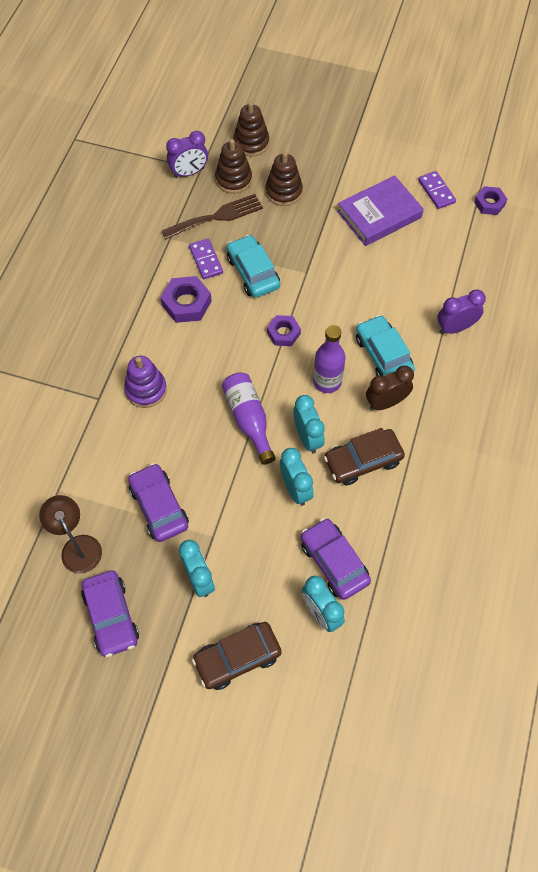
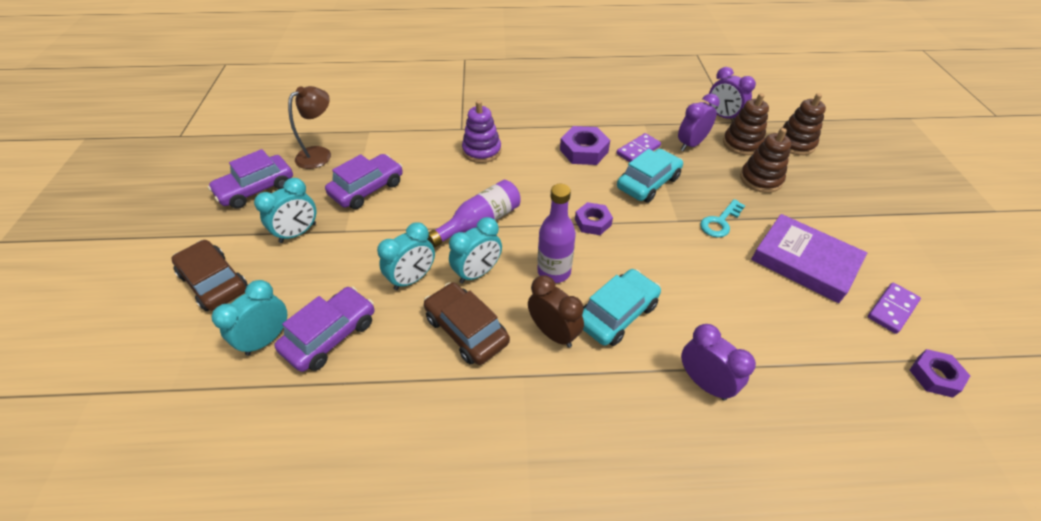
camera: 70 degrees right, 15 degrees down
(217, 217) = (691, 144): brown fork -> purple clock
(319, 245) = (720, 222): none -> turquoise key

